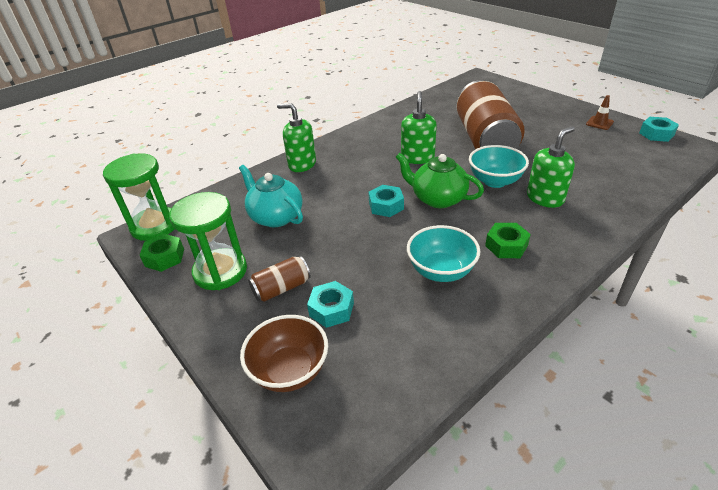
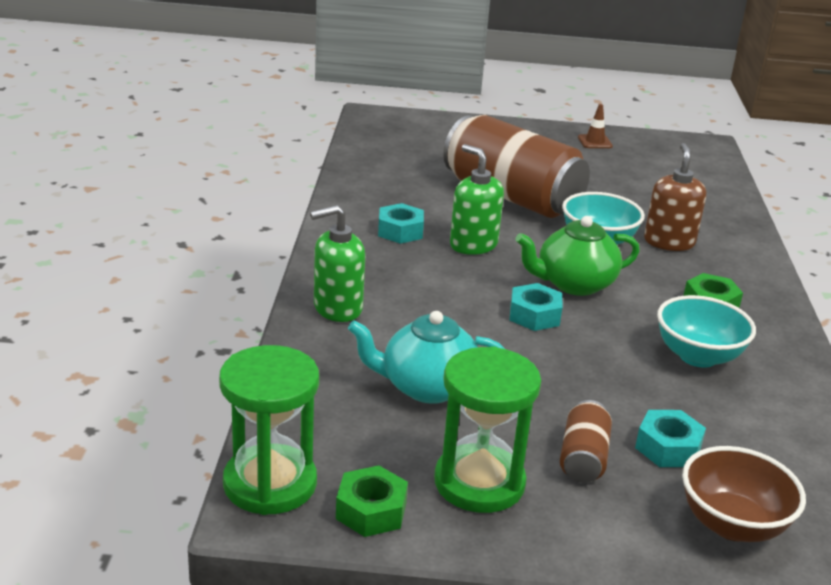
camera: 50 degrees left, 10 degrees down
(545, 198) = (669, 242): green soap dispenser -> brown soap dispenser
(656, 134) = (660, 140): turquoise nut -> turquoise nut (400, 231)

